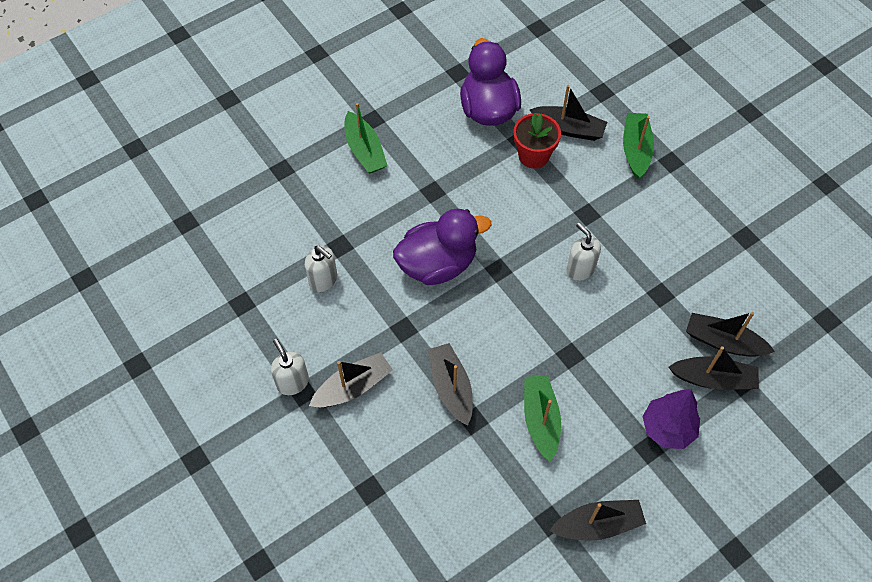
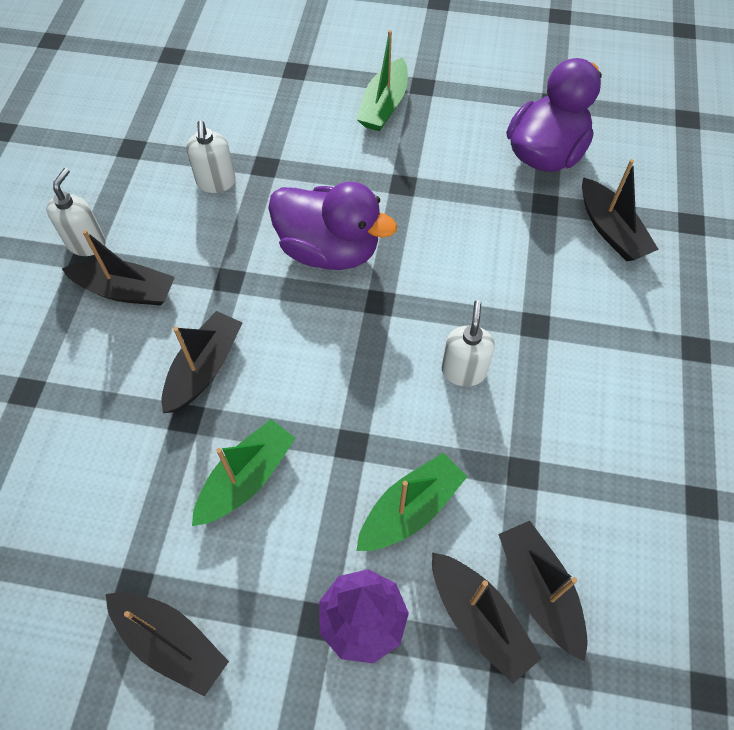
camera: 45 degrees right, 0 degrees up
(533, 156) = (542, 227): red flower pot -> none
(636, 150) = (666, 305): green boat -> green boat (410, 509)

